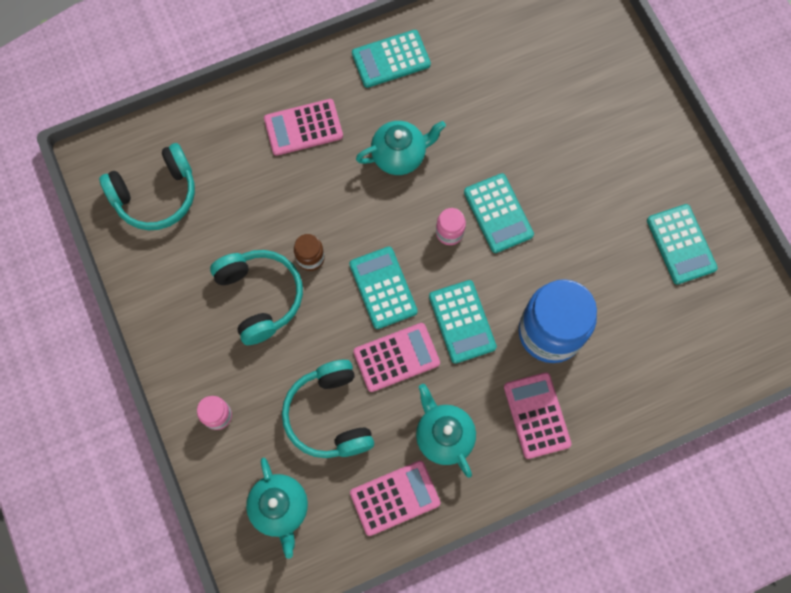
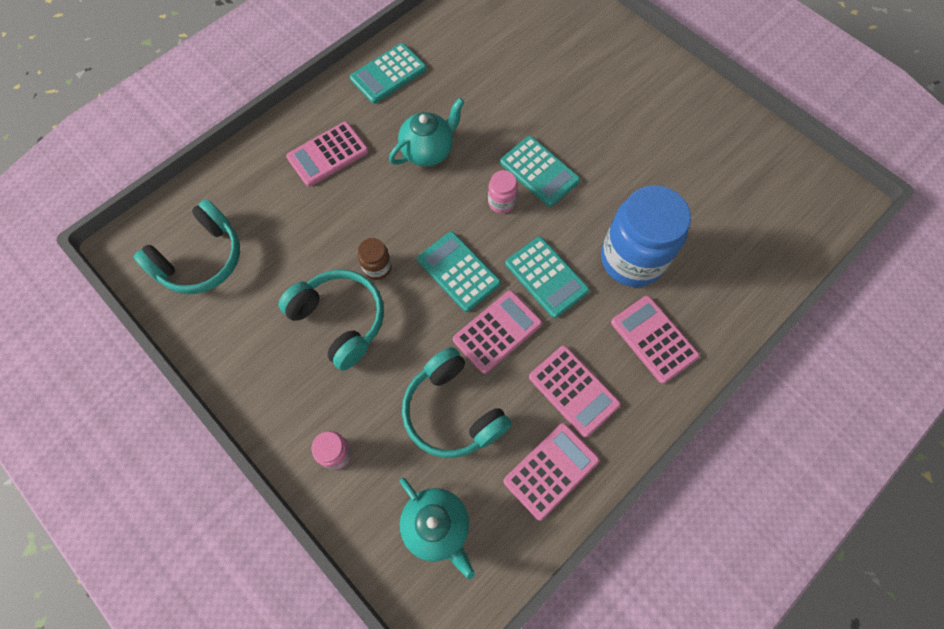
camera: 20 degrees left, 5 degrees down
(443, 436) = (573, 390): turquoise teapot -> pink calculator
(681, 244) = (712, 146): turquoise calculator -> none

